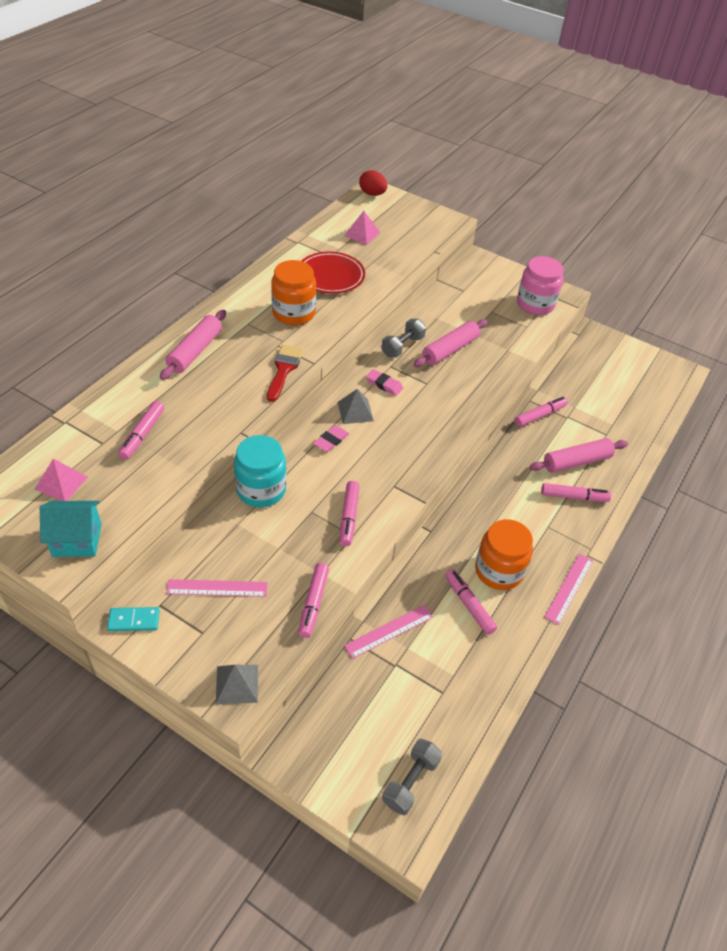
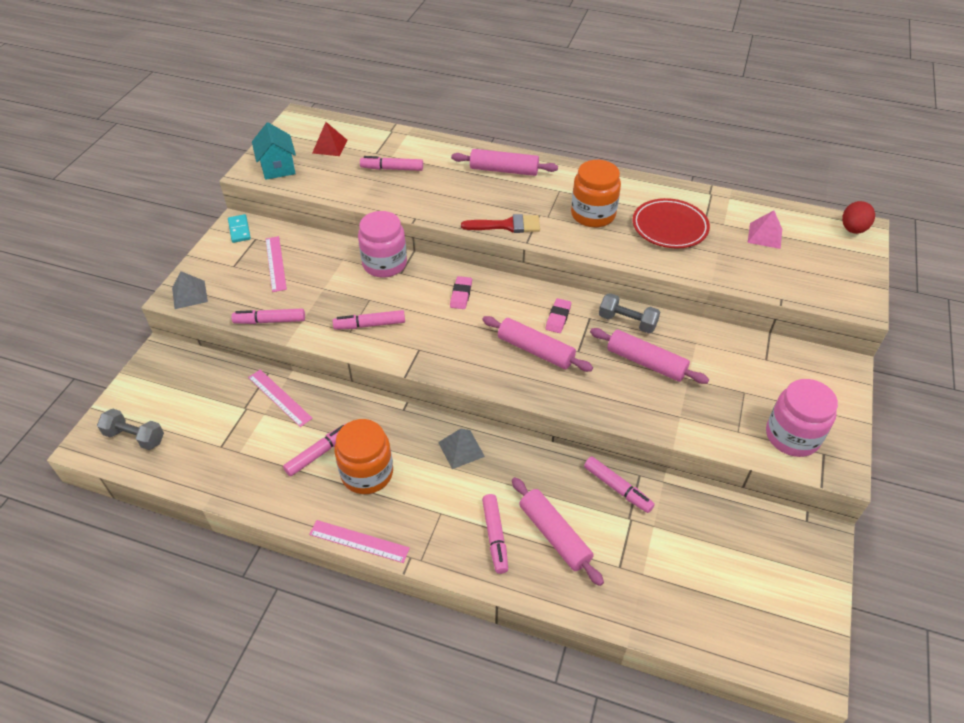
camera: 80 degrees right, 0 degrees up
(61, 483) = (329, 146): pink pyramid -> red pyramid
(261, 490) = (384, 264): turquoise jar -> pink jar
(331, 440) = (461, 295): pink eraser -> pink eraser turned 75 degrees clockwise
(355, 411) = (508, 304): grey pyramid -> grey pyramid (461, 449)
(419, 408) = (535, 351): none -> pink rolling pin

